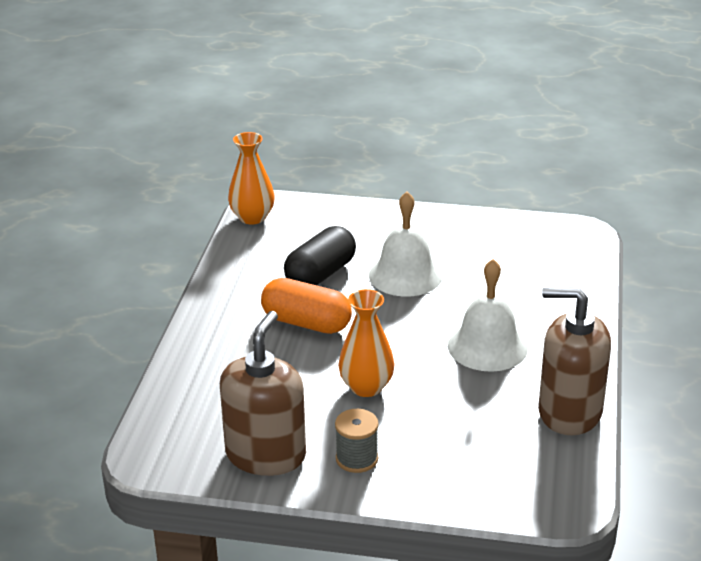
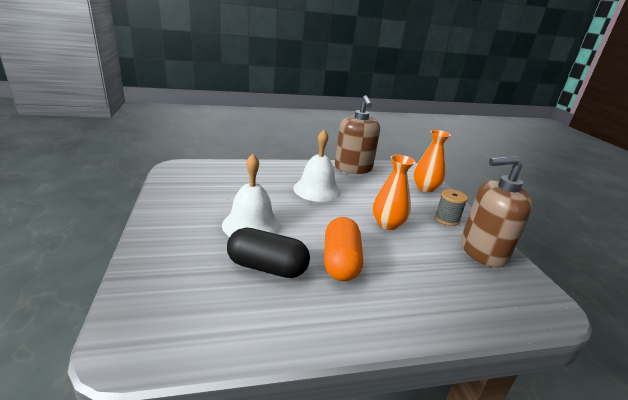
camera: 115 degrees left, 5 degrees down
(252, 217) = (160, 349): orange vase -> orange vase (425, 188)

